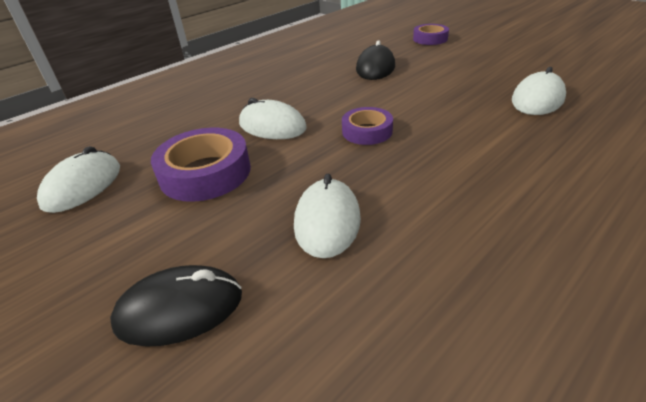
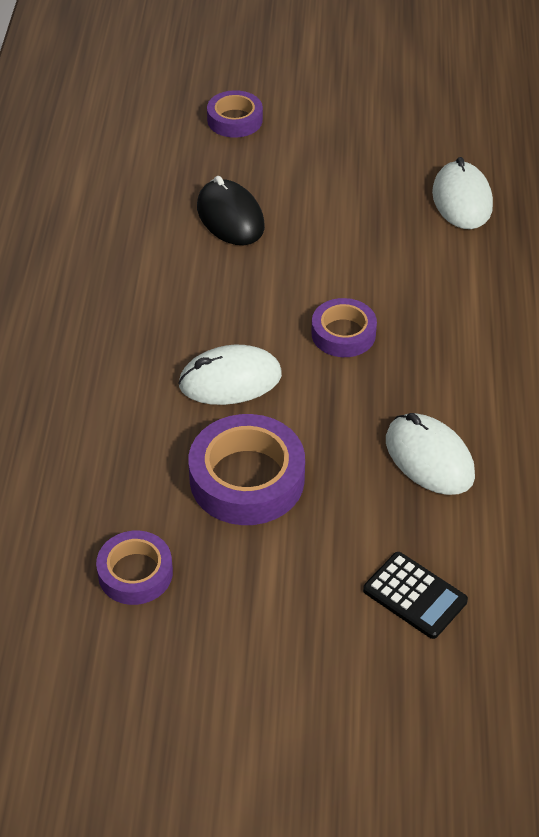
camera: 45 degrees left, 10 degrees up
(83, 186) = (135, 573): white mouse -> purple tape
(180, 309) = (414, 596): black mouse -> black calculator

